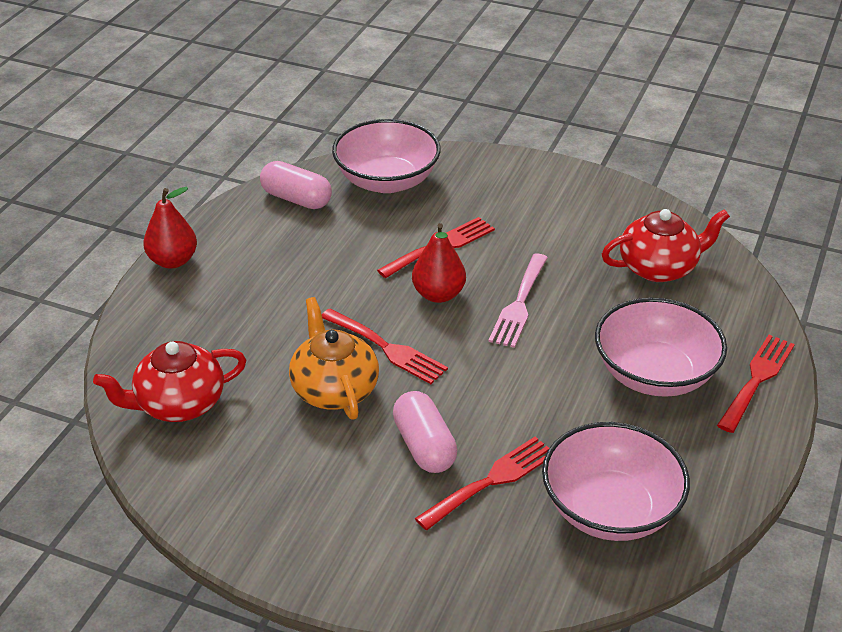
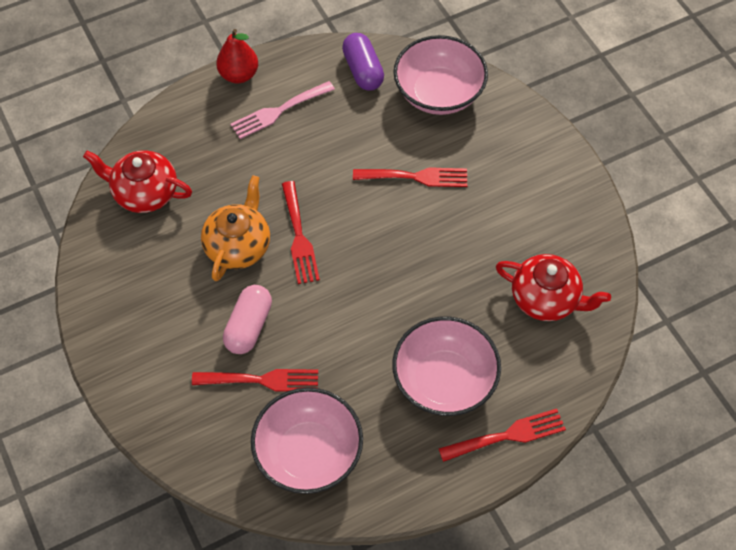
camera: 40 degrees right, 20 degrees up
(296, 199) = (363, 70): pink capsule -> purple capsule
(438, 294) = (373, 216): red pear -> none
(519, 304) = (417, 261): pink fork -> pink fork (278, 111)

